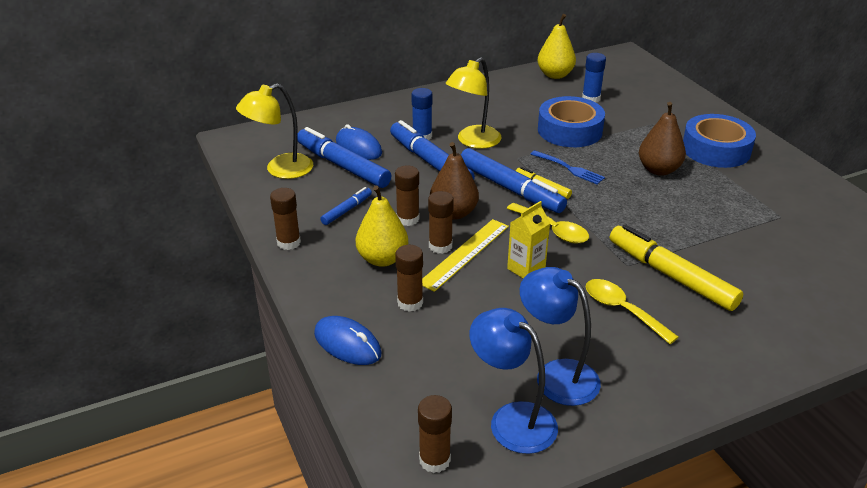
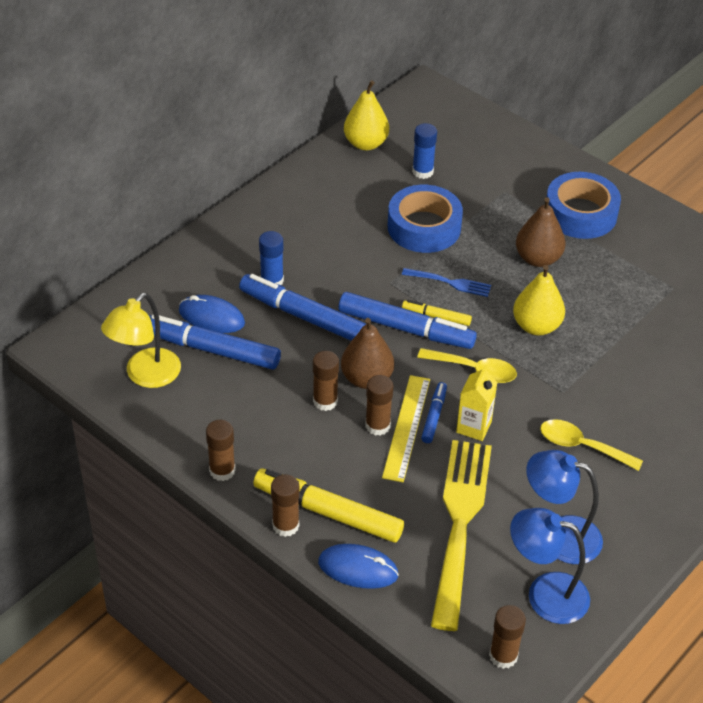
camera: 25 degrees left, 10 degrees up
(346, 210) = (255, 409): blue marker -> blue marker (434, 416)
(382, 259) = (330, 460): yellow pear -> yellow pear (536, 326)
(410, 303) = (388, 503): brown glue stick -> brown glue stick (285, 525)
(464, 338) = (460, 525): none -> yellow fork
(473, 141) = (331, 273): yellow lamp -> none
(671, 276) = (607, 392): yellow marker -> yellow marker (328, 513)

